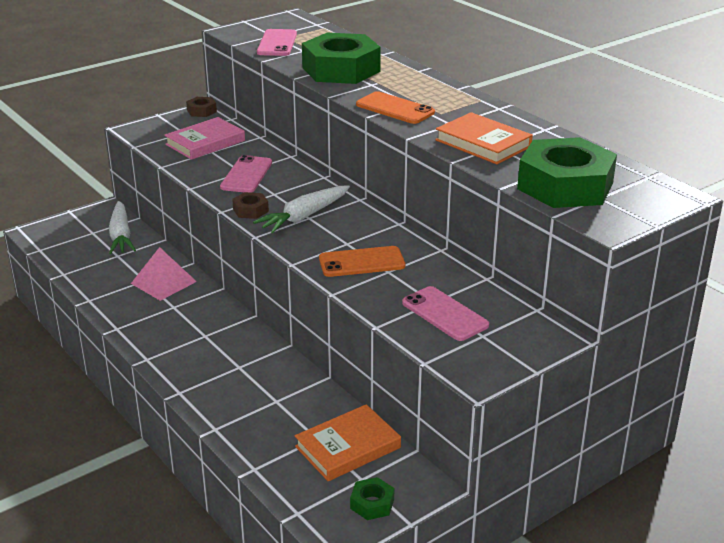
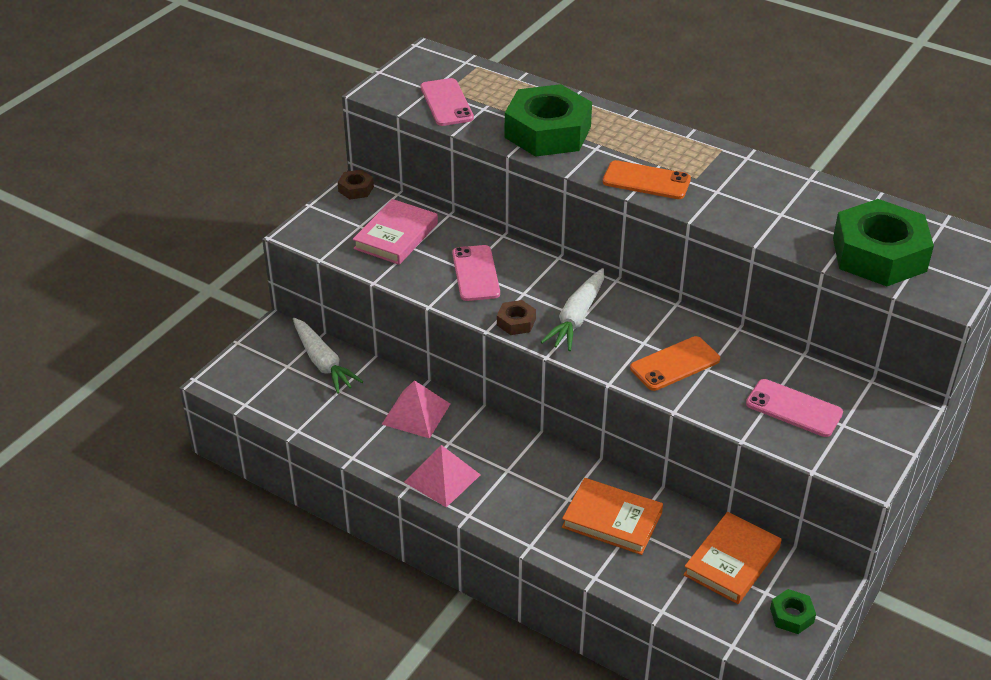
camera: 20 degrees left, 10 degrees up
(147, 329) = (442, 478): none -> pink pyramid
(483, 143) = (766, 213): orange book -> orange book (612, 520)

